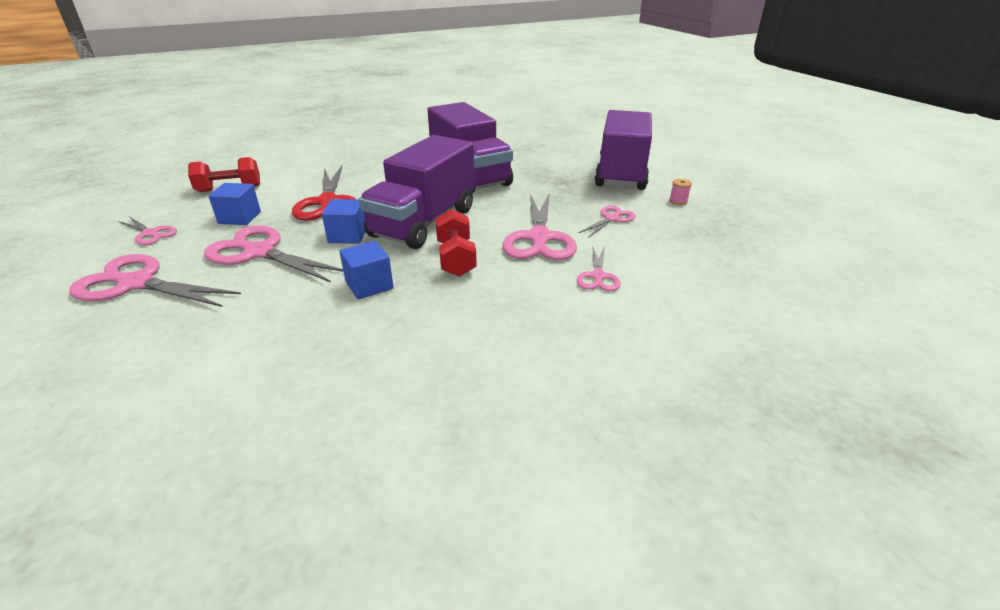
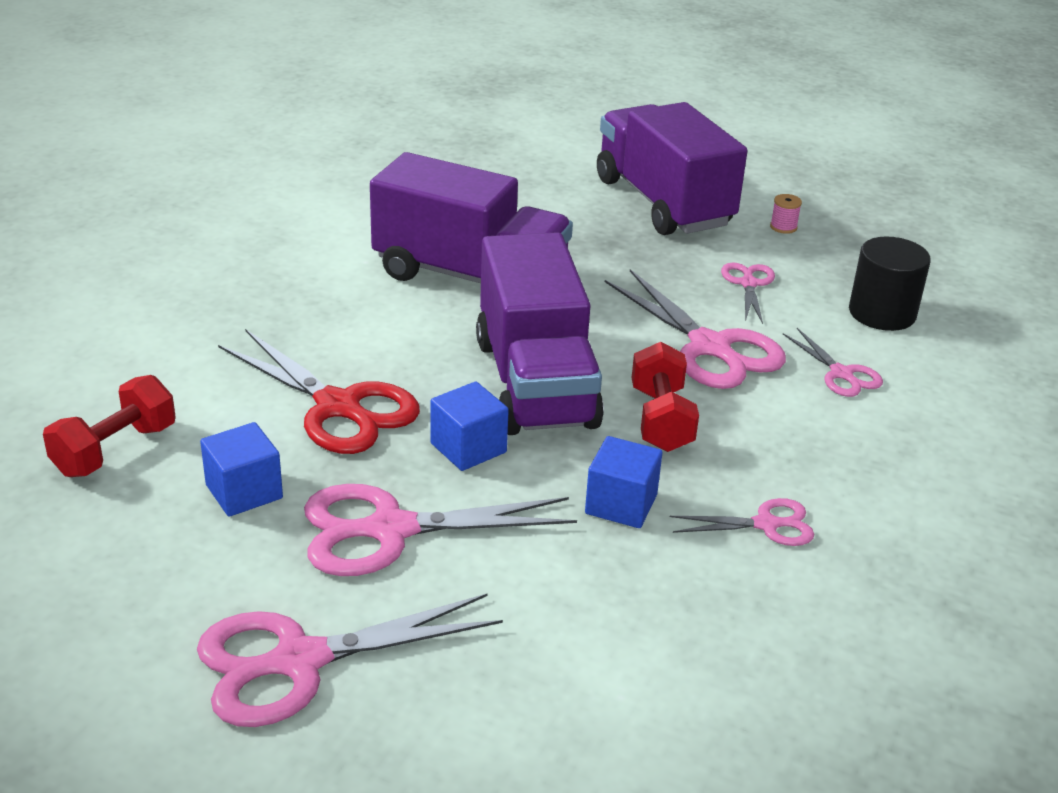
camera: 40 degrees left, 0 degrees up
(150, 233) = (144, 584): pink scissors -> pink scissors (766, 524)
(456, 258) = (661, 419): red dumbbell -> red dumbbell turned 45 degrees clockwise
(677, 257) = (882, 313): none -> black cylinder

